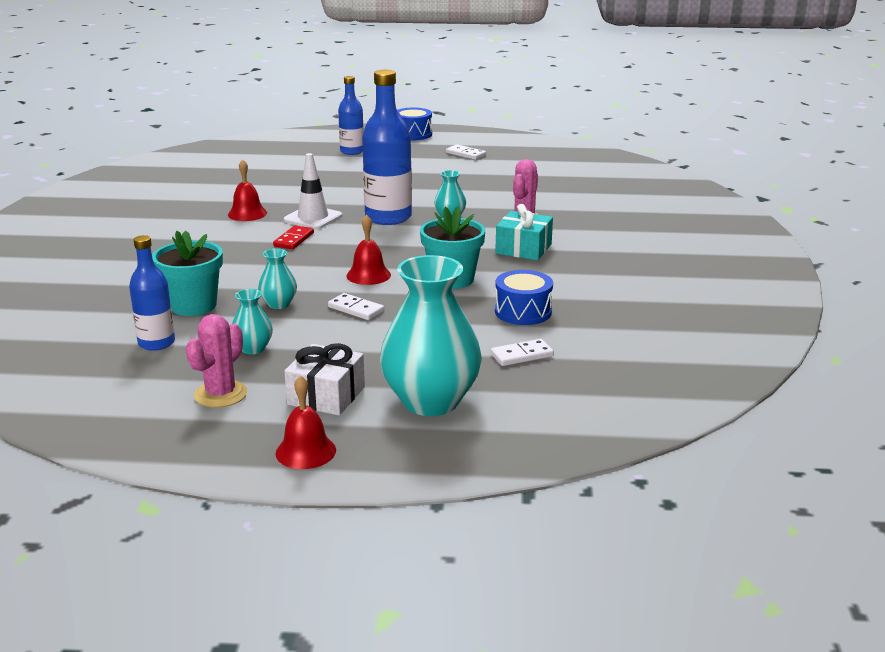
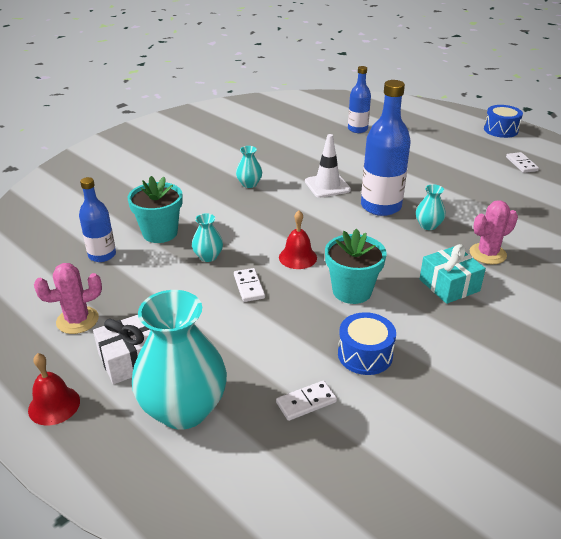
camera: 40 degrees right, 10 degrees up
(247, 213) = (290, 165): red bell -> none
(253, 349) = (144, 289): turquoise vase -> turquoise vase (249, 184)
(294, 240) = (290, 201): red domino -> none
(352, 151) = (432, 132): blue bottle -> blue bottle (357, 129)
(522, 355) = (306, 402): white domino -> white domino turned 45 degrees counterclockwise

